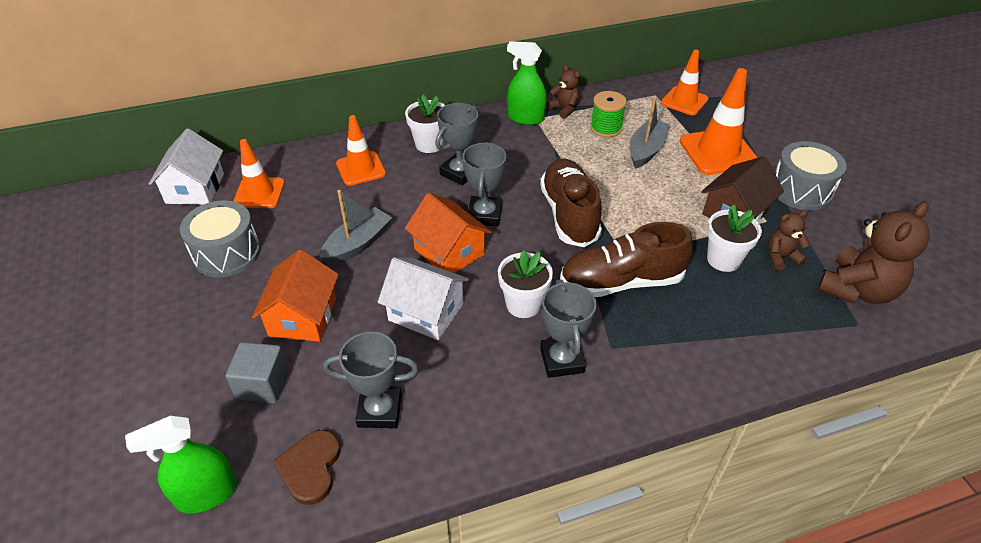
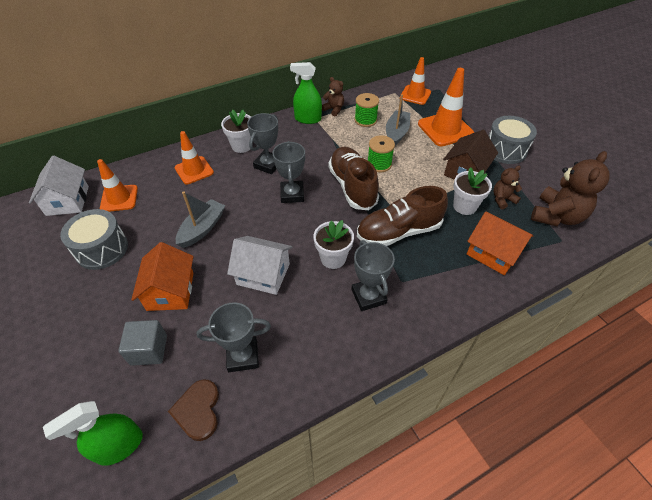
camera: 10 degrees left, 5 degrees up
(449, 251) = (271, 225): orange house -> orange house (493, 253)
(613, 189) = (379, 164): none -> green spool

